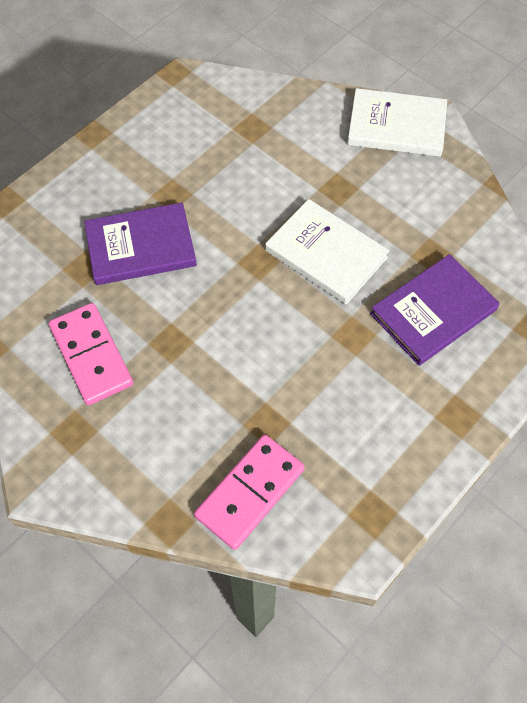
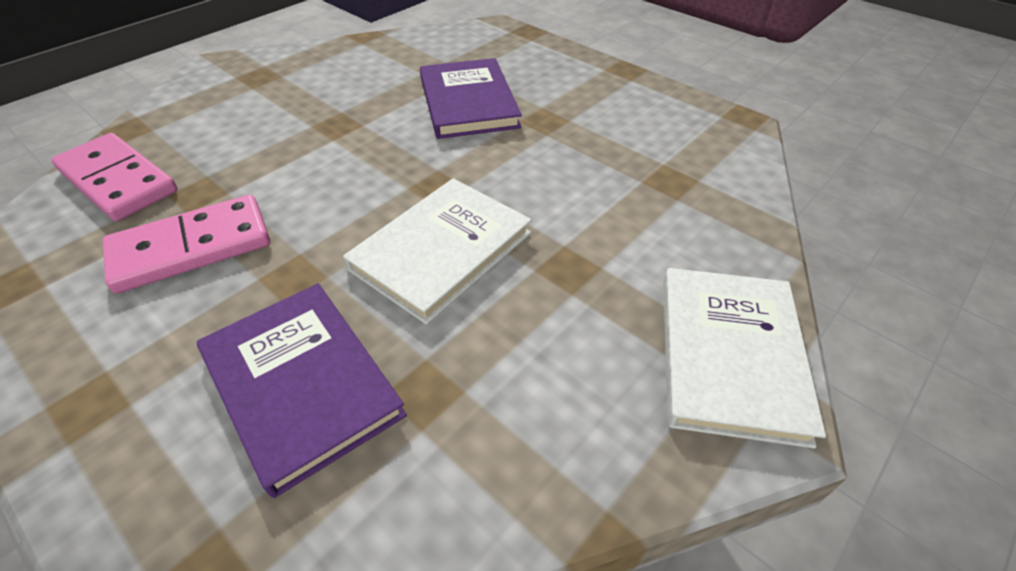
camera: 90 degrees right, 15 degrees down
(91, 355) = (338, 81): pink domino -> pink domino (192, 247)

